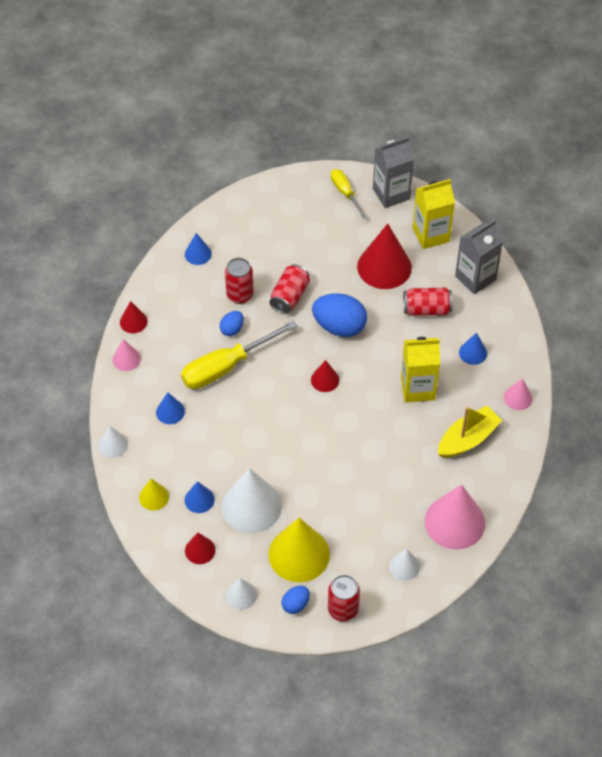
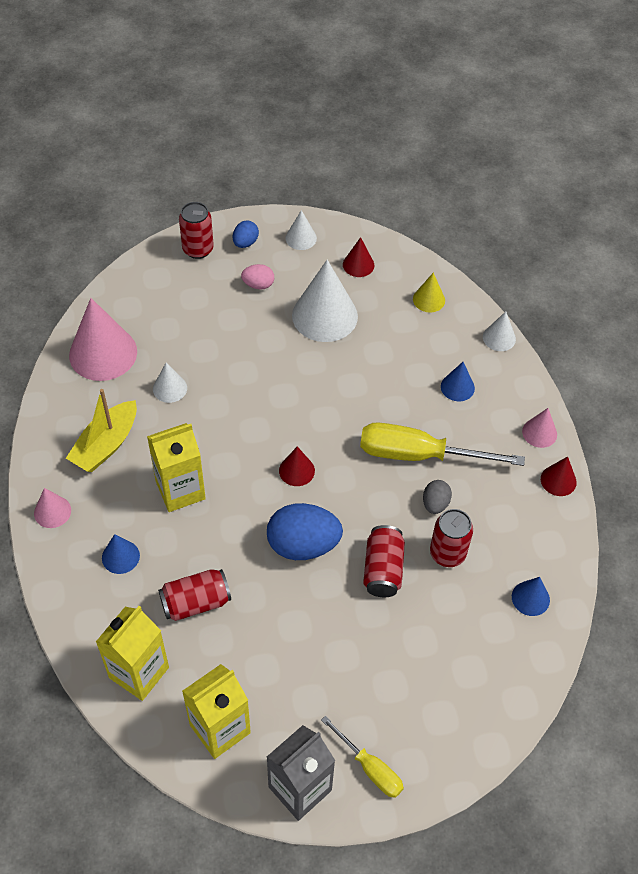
camera: 160 degrees right, 0 degrees up
(199, 499) = (381, 308): blue cone -> none
(226, 367) = (419, 455): yellow screwdriver -> yellow screwdriver turned 120 degrees counterclockwise
(232, 329) = (435, 504): blue egg -> grey egg
(299, 554) = (258, 285): yellow cone -> pink egg
(384, 267) = (272, 653): red cone -> none
(404, 566) = (147, 299): white cone -> white cone (170, 388)
(475, 278) = (139, 672): grey carton -> yellow carton

